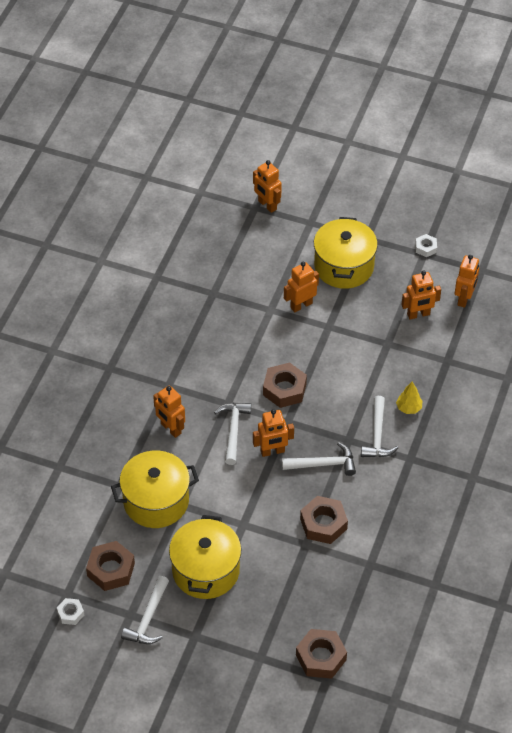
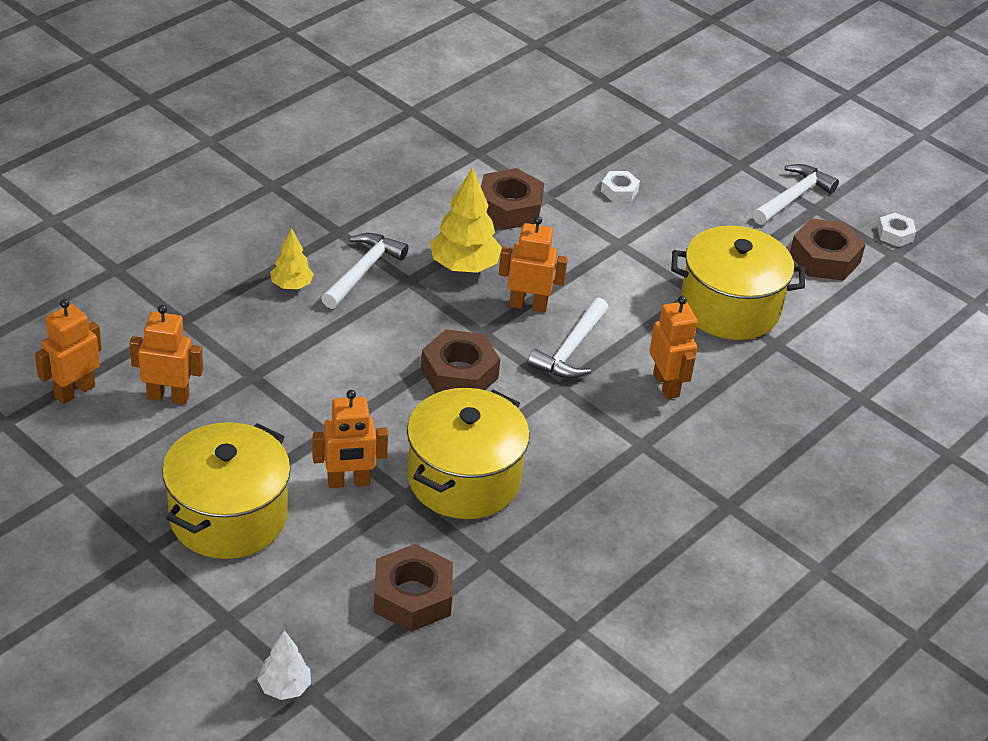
camera: 160 degrees left, 10 degrees down
(206, 570) = (695, 216): yellow pot -> yellow pot (464, 479)
(267, 205) = (285, 688): orange robot -> white tree
(321, 657) = (596, 99): brown nut -> brown nut (412, 596)
(324, 464) = (464, 266): white hammer -> yellow tree
(425, 248) = (61, 492): white nut -> white nut (619, 191)

